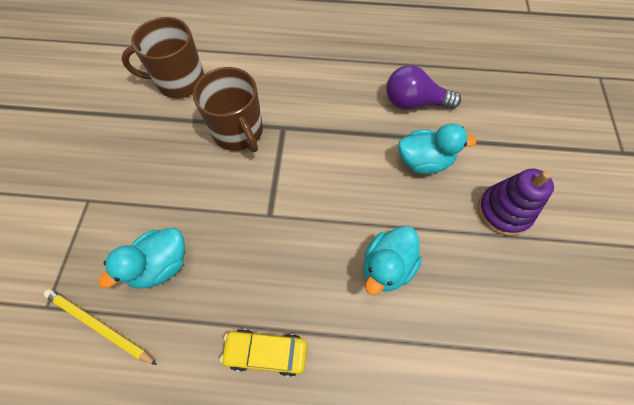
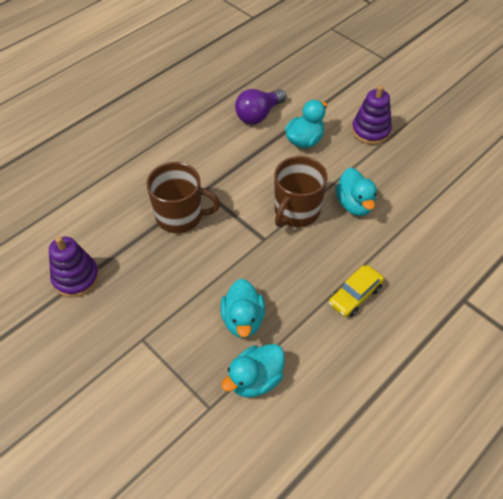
camera: 50 degrees left, 10 degrees down
(99, 325) = (255, 379): yellow pencil -> turquoise duck
(118, 111) = (76, 278): none -> purple stacking toy
(180, 81) = (93, 224): brown mug -> brown mug (296, 211)

